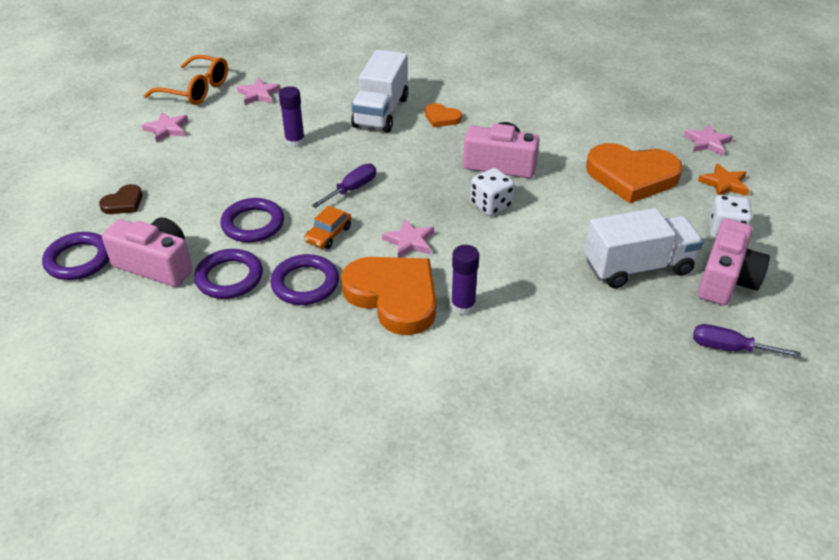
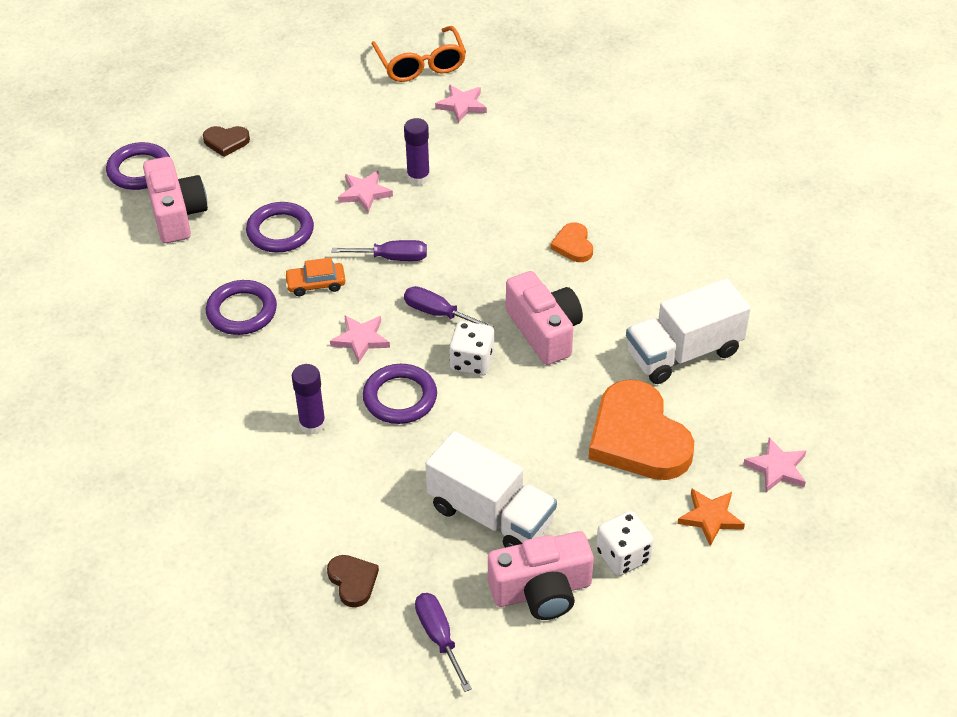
camera: 50 degrees right, 5 degrees up
(167, 129) = (345, 91): pink star -> pink star (364, 193)
(229, 277) = (204, 264): purple ring -> purple ring (400, 398)
(381, 112) = (531, 199): white truck -> white truck (683, 353)
(394, 296) = (280, 374): orange heart -> none
(429, 197) = (437, 313): none -> purple screwdriver
(639, 365) = (353, 581): none -> brown heart

